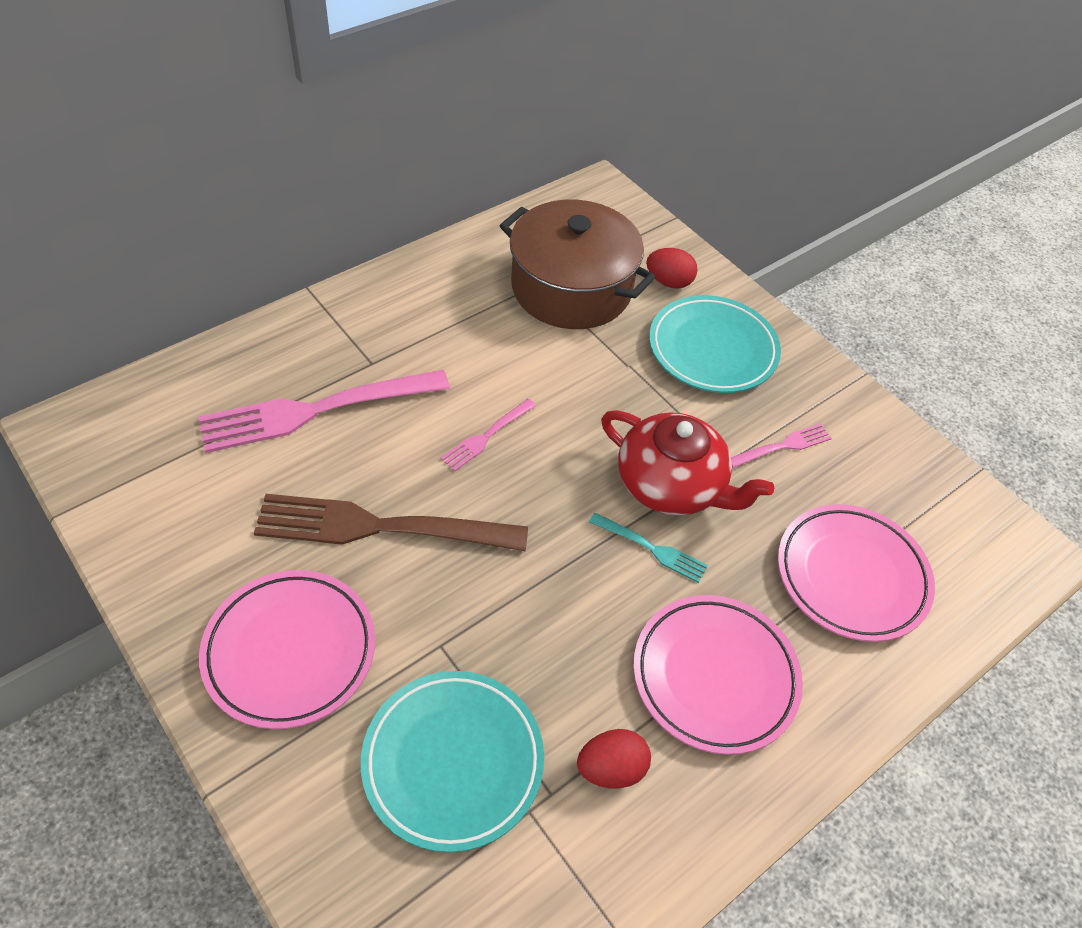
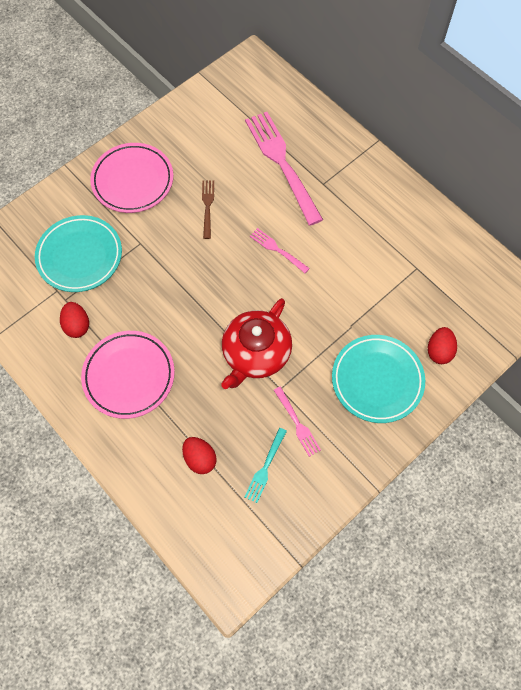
camera: 90 degrees right, 15 degrees up
(381, 527) = (207, 206): brown fork -> brown fork, size x0.47
(571, 288) = (416, 287): brown pot -> none
(651, 548) = (208, 342): turquoise fork -> turquoise fork (265, 467)
(851, 576) = (200, 458): pink plate -> red egg

